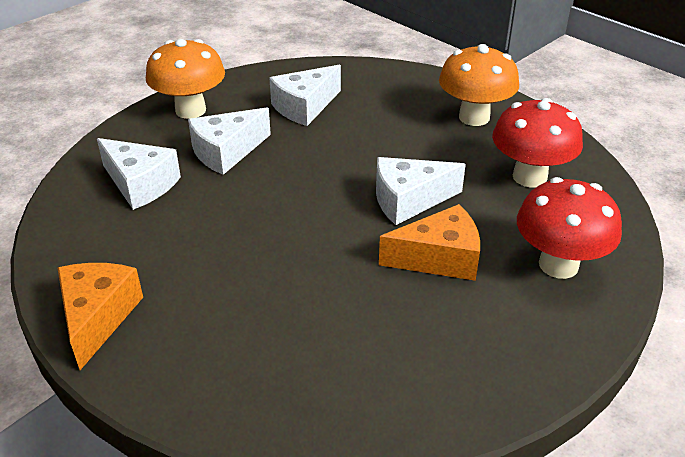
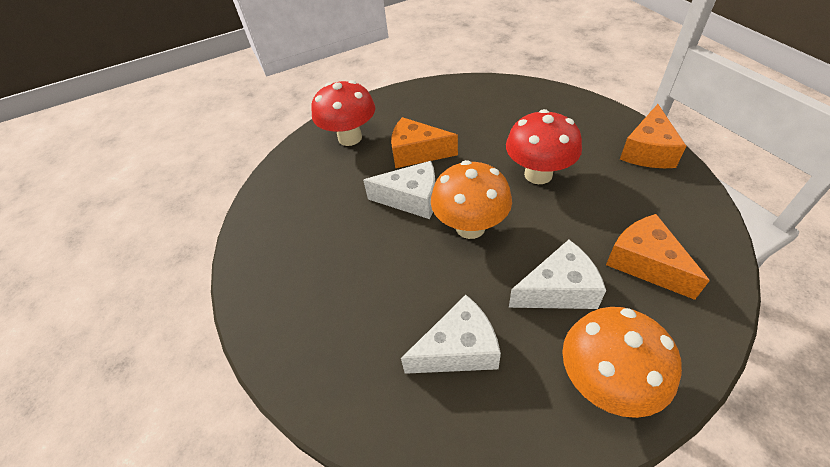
camera: 155 degrees left, 10 degrees up
(140, 184) = (645, 263): white cheese -> orange cheese
(474, 117) = (293, 283): orange mushroom -> orange mushroom (470, 227)
(529, 177) = (308, 202): red mushroom -> red mushroom (538, 174)

